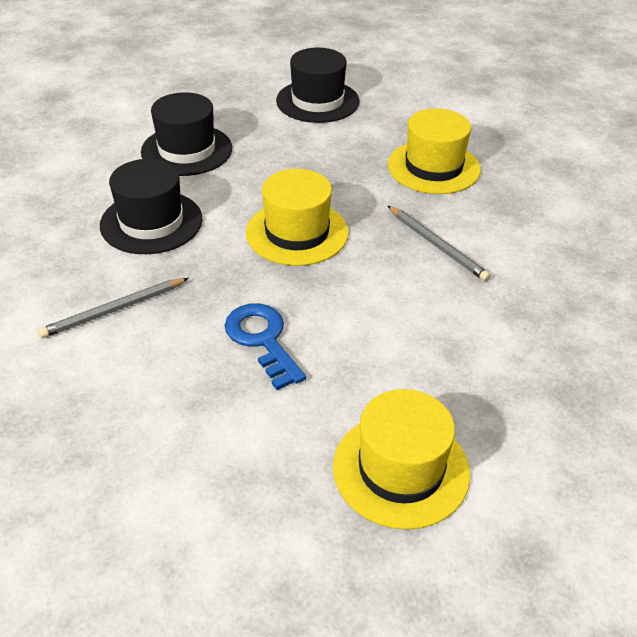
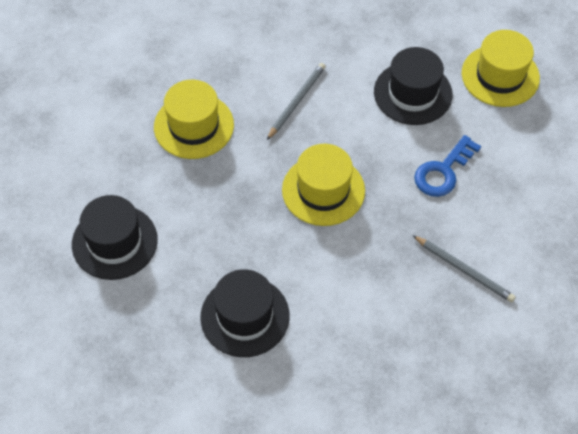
camera: 110 degrees left, 15 degrees up
(151, 222) = (358, 294): black hat -> black hat (413, 93)

